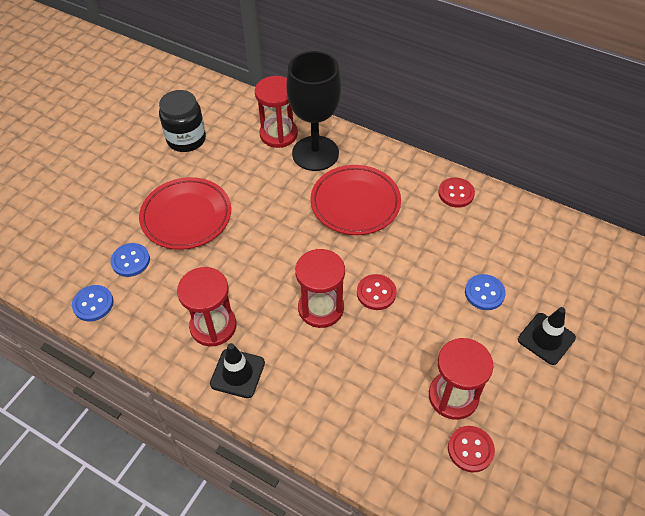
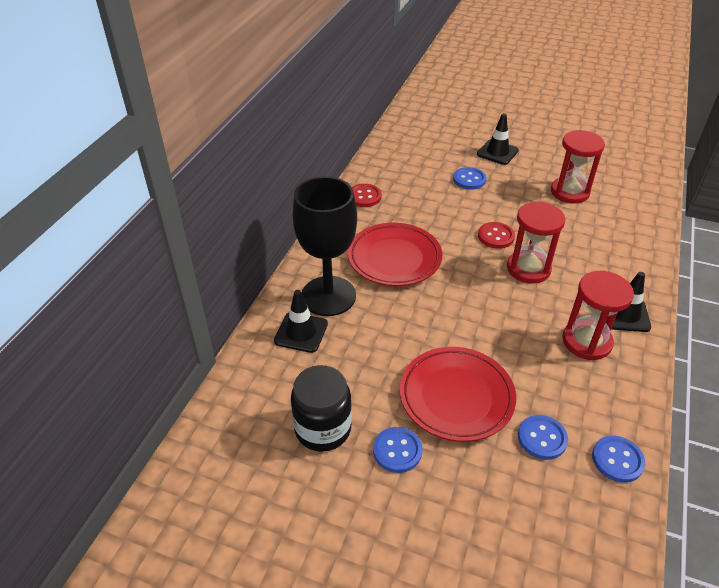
camera: 100 degrees left, 10 degrees down
(154, 175) = (397, 451): none -> blue button
(278, 134) = (301, 332): red hourglass -> black traffic cone
(470, 449) = (605, 183): red button -> none

